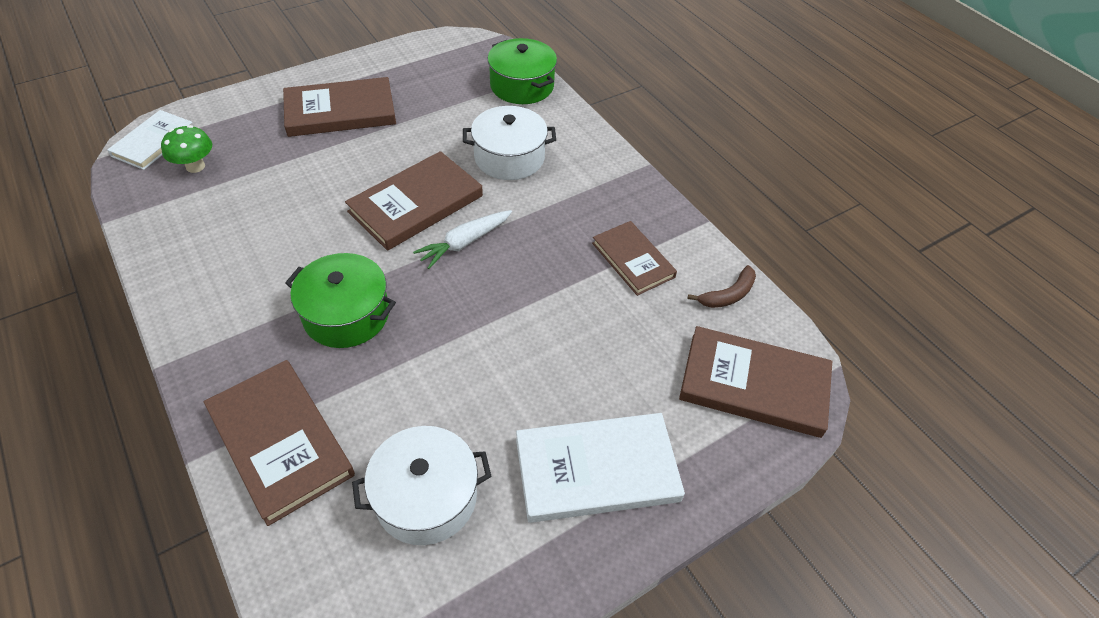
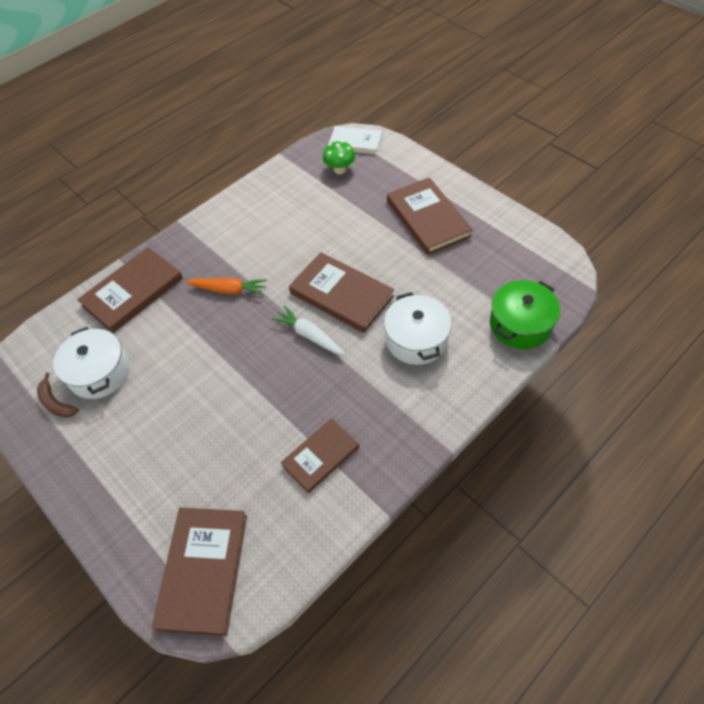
camera: 85 degrees right, 5 degrees up
(346, 314) = (229, 290): green pot -> orange carrot
(596, 470) = (121, 464): white book -> none
(728, 295) = (297, 541): brown banana -> brown banana (56, 403)

